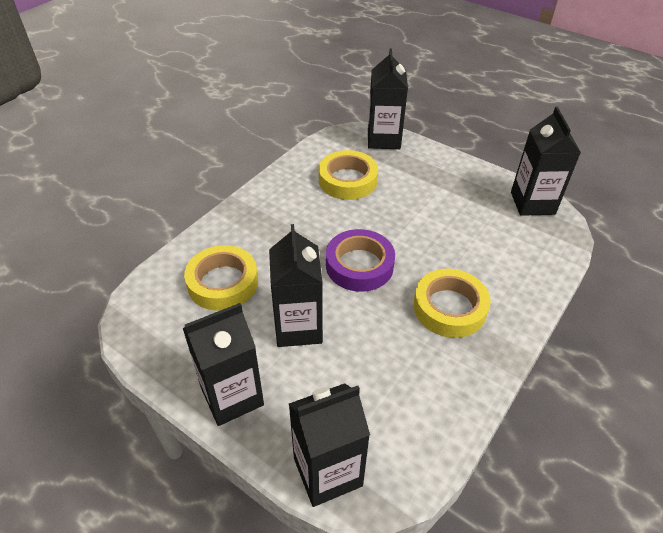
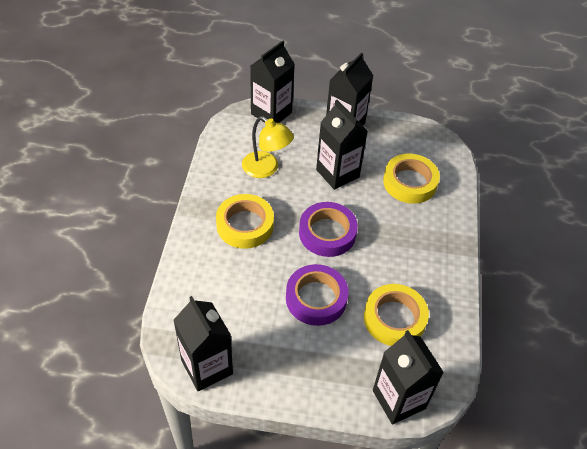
camera: 150 degrees right, 5 degrees up
(388, 371) = (266, 169): none -> yellow lamp
(408, 216) = (316, 298): none -> purple tape

